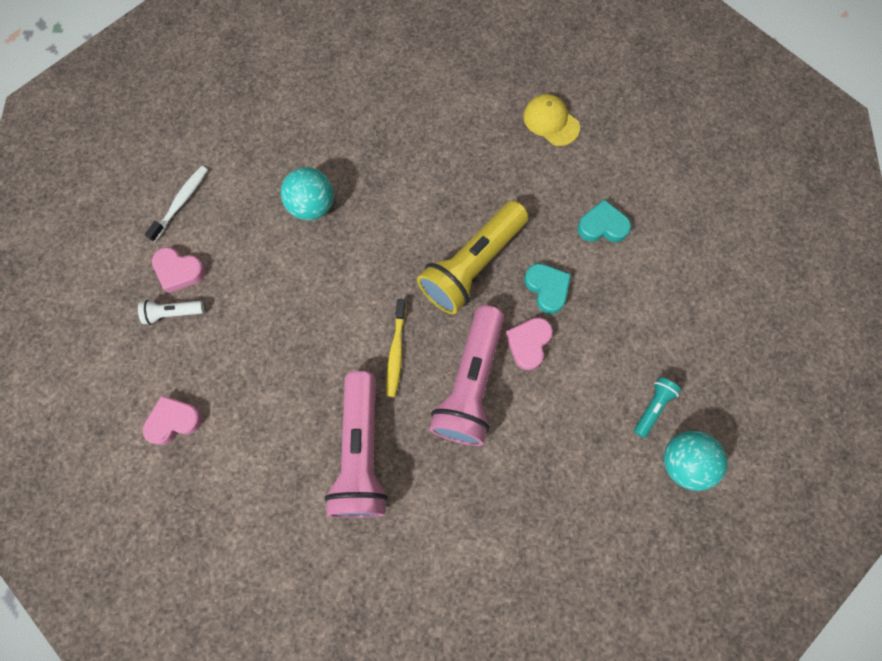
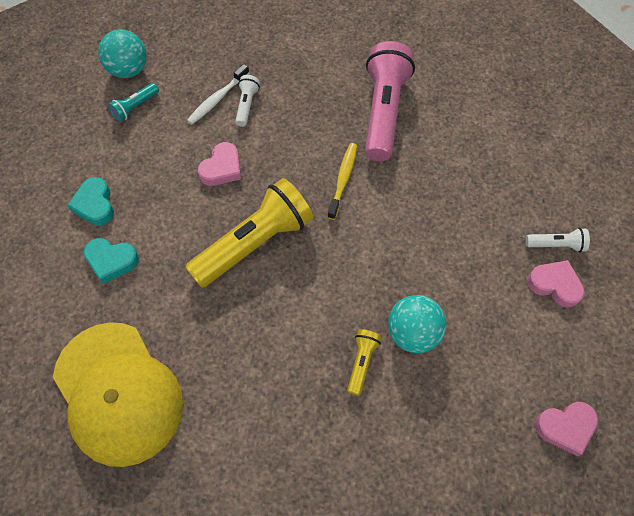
camera: 170 degrees left, 10 degrees down
(174, 421) = (544, 156): pink heart -> pink heart (565, 427)
(181, 202) = (562, 362): white toothbrush -> white toothbrush (217, 99)
(355, 175) = (361, 362): none -> yellow flashlight
(471, 384) = (282, 145): pink flashlight -> none
(524, 433) = (246, 105): none -> white flashlight
(547, 288) = (189, 211): turquoise heart -> turquoise heart (95, 204)
(551, 121) = (118, 392): yellow cap -> yellow cap, size x2.04

